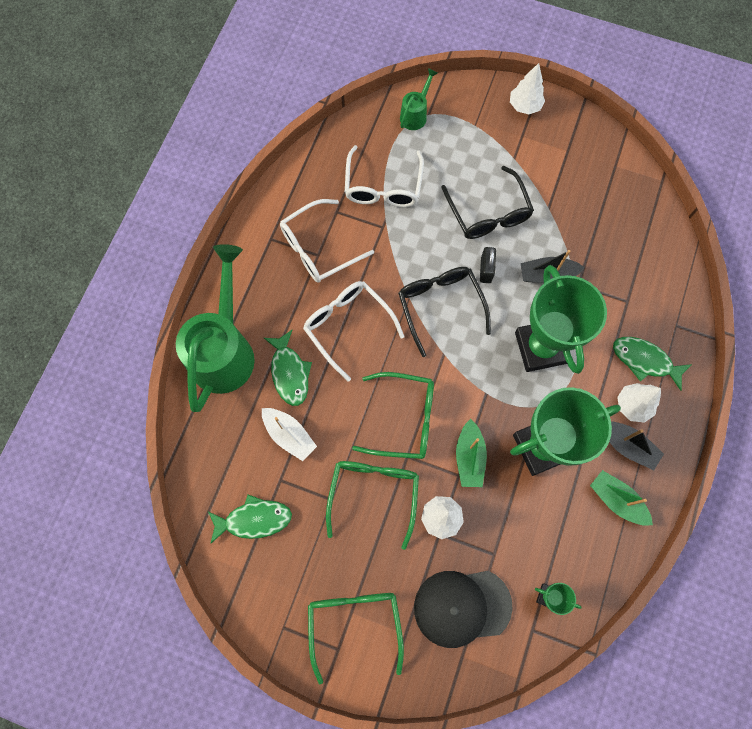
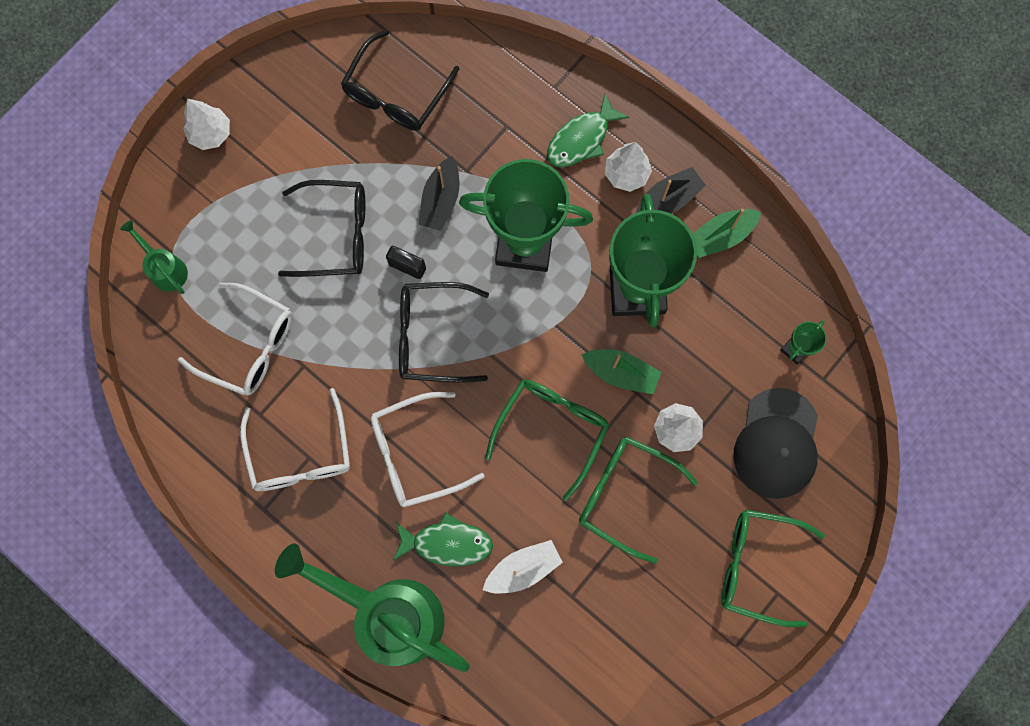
camera: 70 degrees left, 5 degrees up
(254, 519) = (607, 642): green fish -> none
(614, 214) = (395, 94): none -> black glasses

